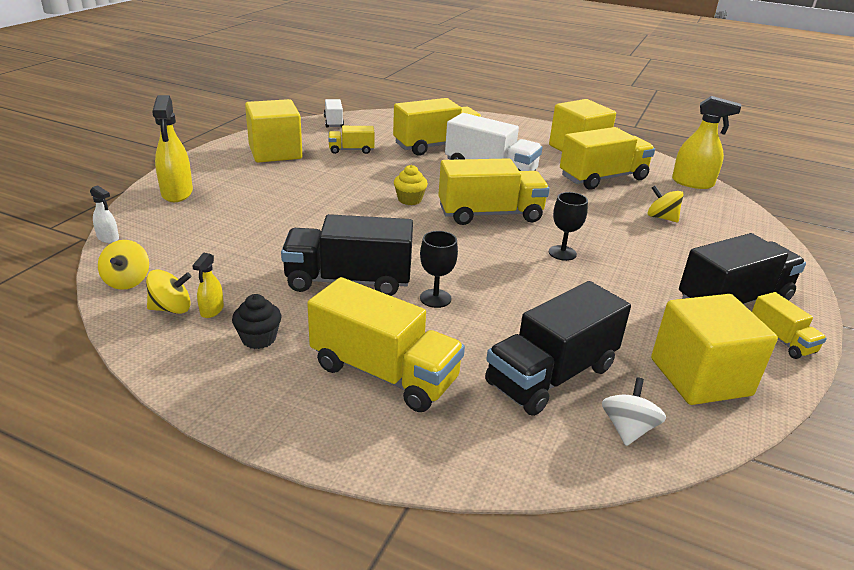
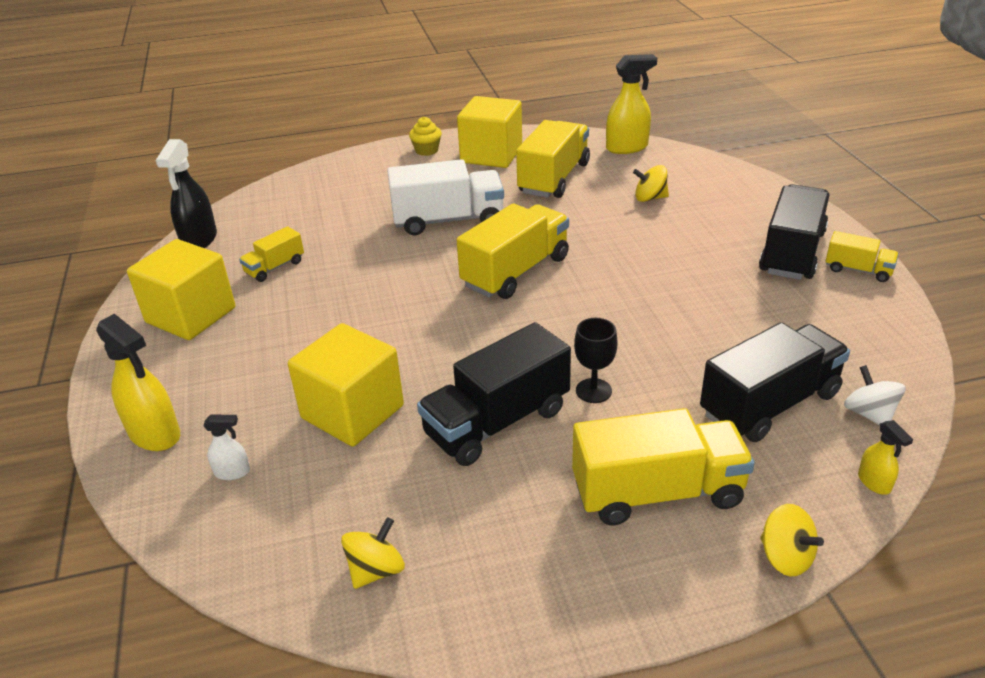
camera: 35 degrees left, 5 degrees up
(108, 238) = (164, 542): white spray bottle -> white spray bottle (232, 472)
(127, 281) = (276, 575): yellow spinning top -> yellow spinning top (785, 557)
(212, 310) = (419, 542): yellow spray bottle -> yellow spray bottle (874, 482)
(259, 339) = (509, 538): black cupcake -> none
(333, 122) = (199, 240): white truck -> black spray bottle
(409, 200) = (422, 296): yellow cupcake -> yellow cupcake (426, 150)
(436, 146) = (356, 216): yellow truck -> none
(551, 375) = (769, 404): black truck -> black truck turned 135 degrees counterclockwise
(562, 253) = (626, 279): black goblet -> none
(700, 377) = (854, 337): yellow cube -> yellow cube (352, 412)

